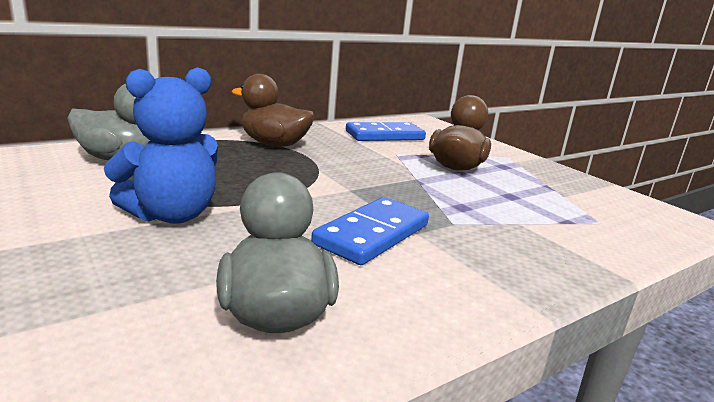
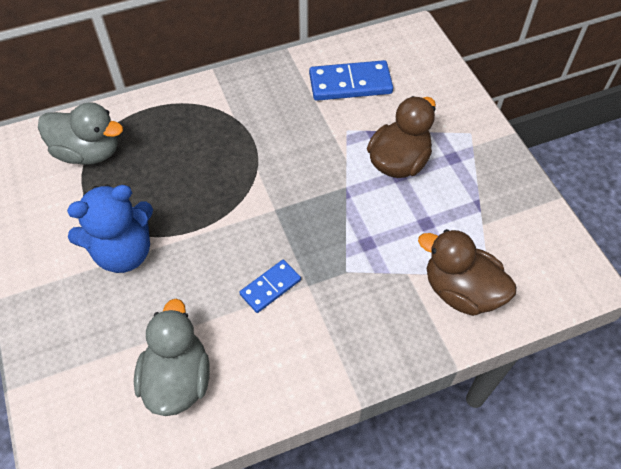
camera: 15 degrees right, 35 degrees up
(274, 144) = (227, 113): brown duck -> brown duck (461, 291)
(372, 234) = (270, 287): blue domino -> blue domino, size x0.60

